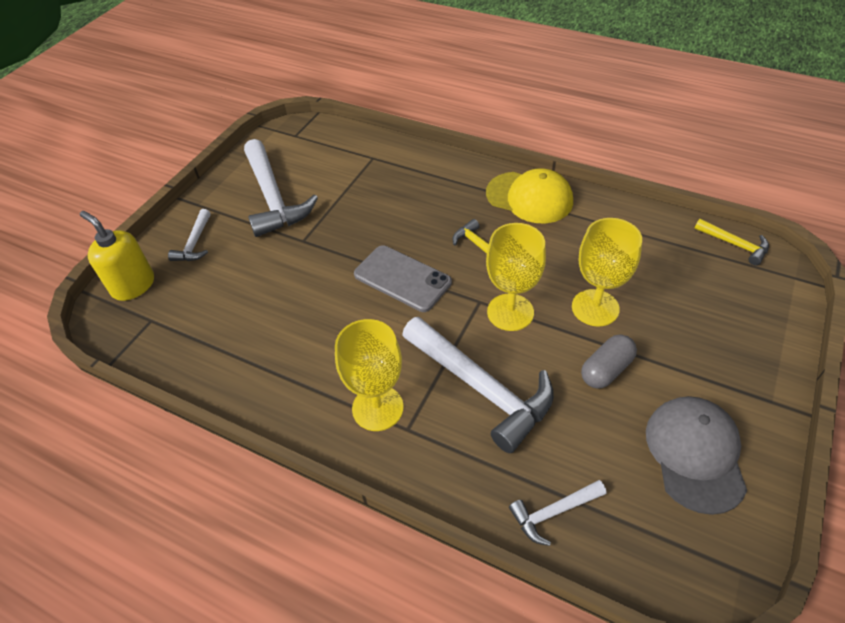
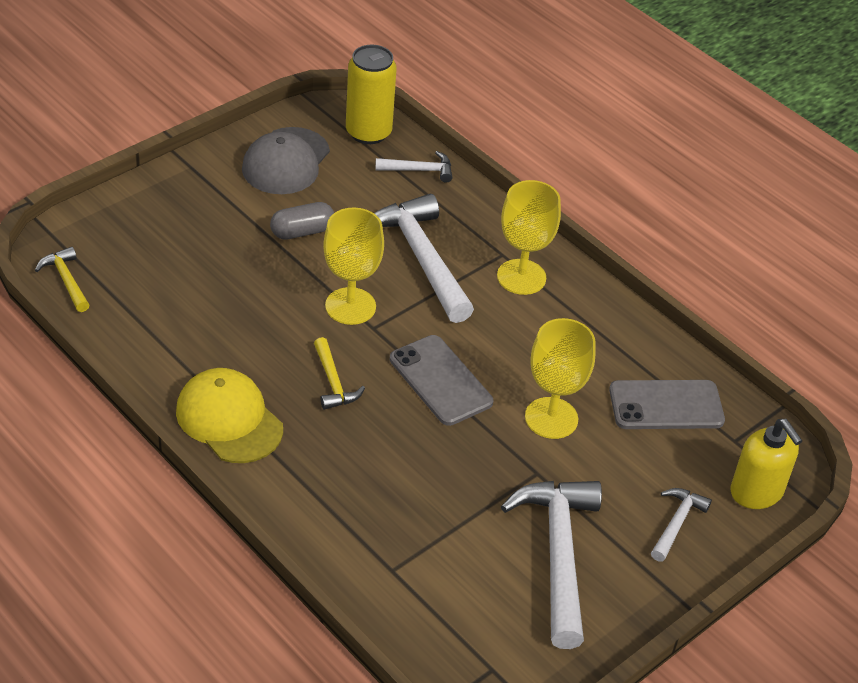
camera: 165 degrees left, 5 degrees down
(212, 328) = (666, 405): none -> grey phone
(595, 308) = (265, 279): yellow goblet -> yellow goblet (551, 418)
(650, 551) = (368, 132): none -> yellow can

